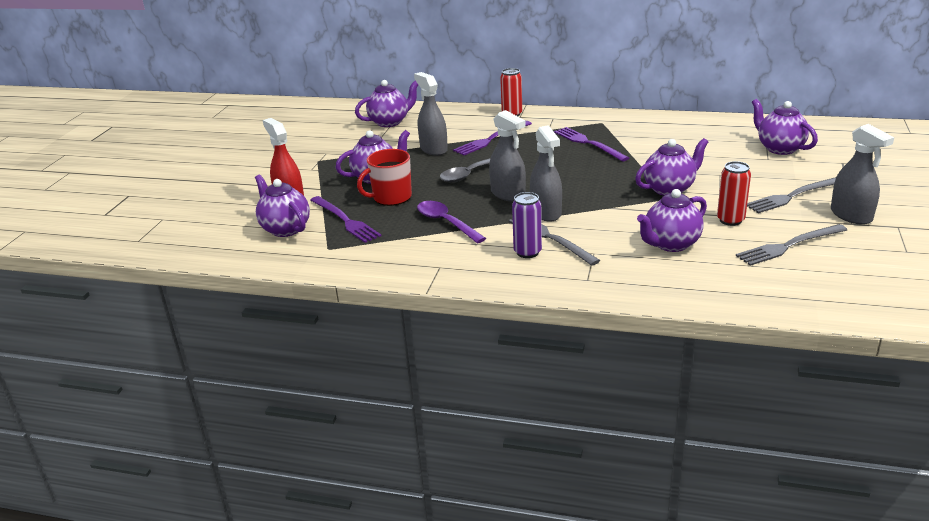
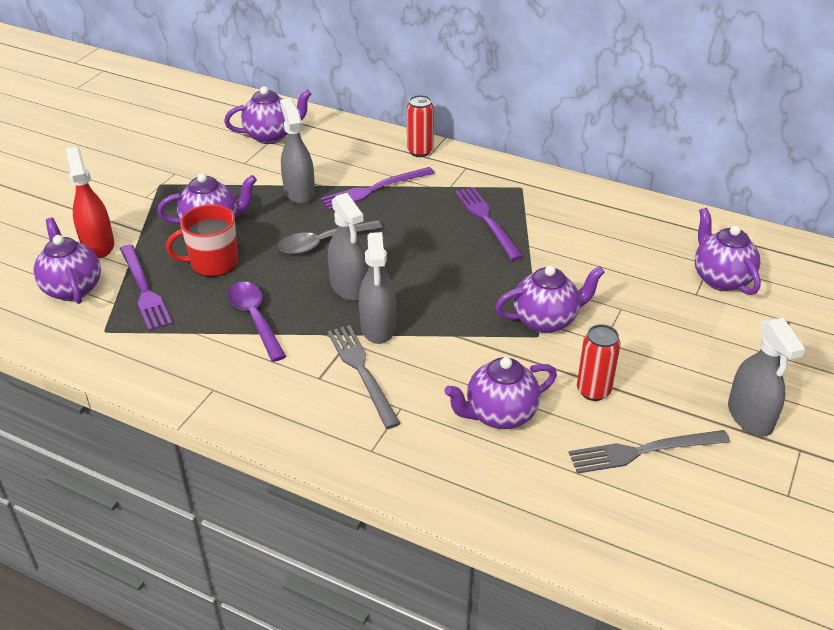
camera: 10 degrees right, 10 degrees up
(527, 252) = (324, 389): purple can -> none
(792, 196) = (692, 366): grey fork -> none

